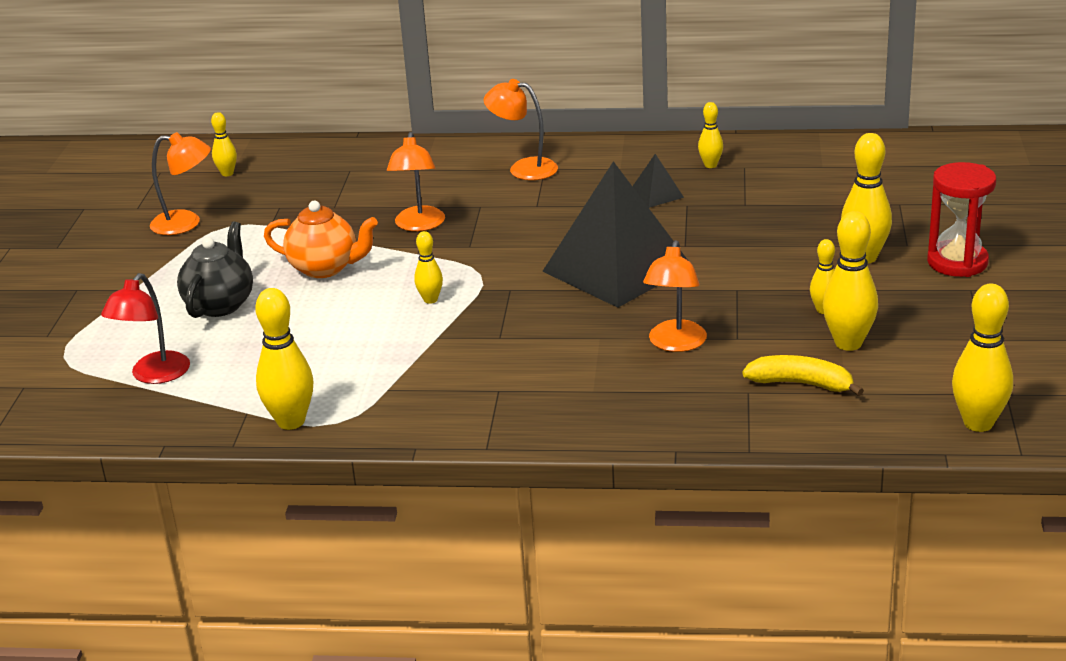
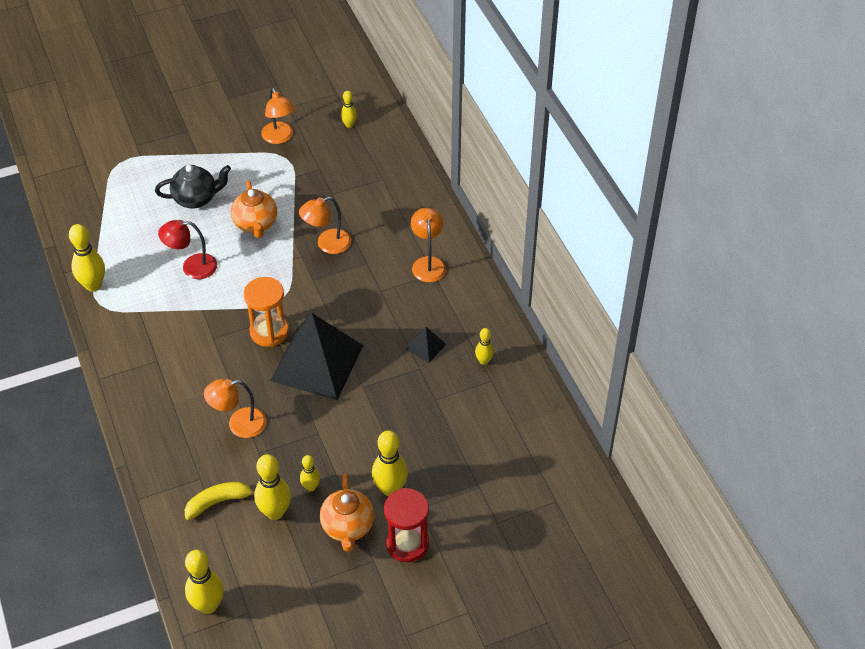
camera: 60 degrees right, 20 degrees up
(154, 375) = (115, 208): red lamp -> red lamp (192, 267)
(430, 300) = (241, 288): yellow bowling pin -> none
(530, 292) = (269, 332): none -> orange hourglass
(801, 384) = (218, 502): yellow banana -> yellow banana turned 105 degrees counterclockwise
(907, 296) = (348, 527): none -> orange teapot

